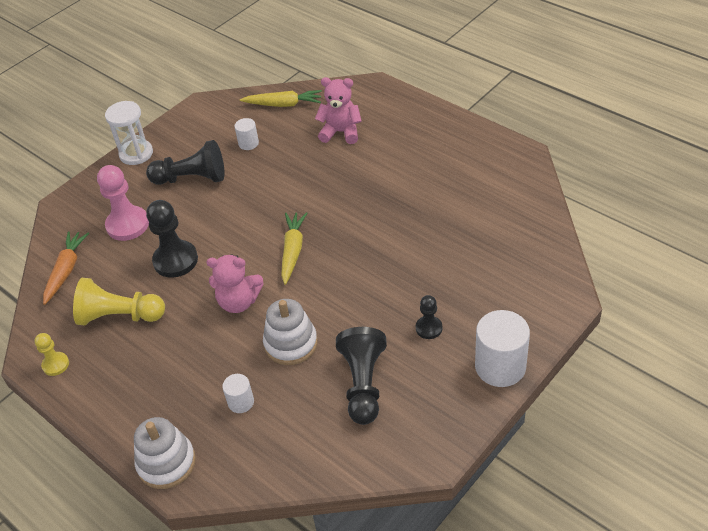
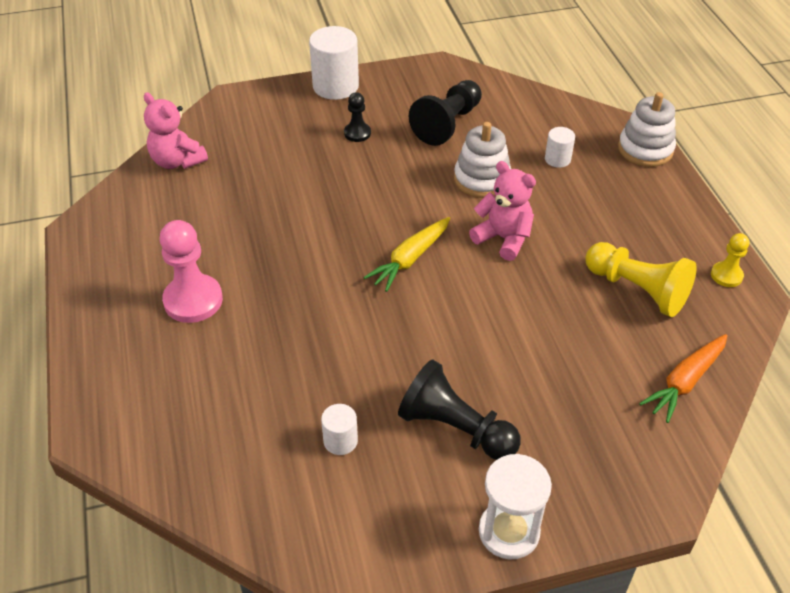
camera: 150 degrees left, 0 degrees up
(127, 225) = (579, 404): pink pawn -> pink pawn (193, 300)
(175, 260) = (543, 320): black pawn -> none
(283, 104) = (235, 484): yellow carrot -> none
(341, 132) = (215, 380): pink teddy bear -> pink teddy bear (177, 161)

